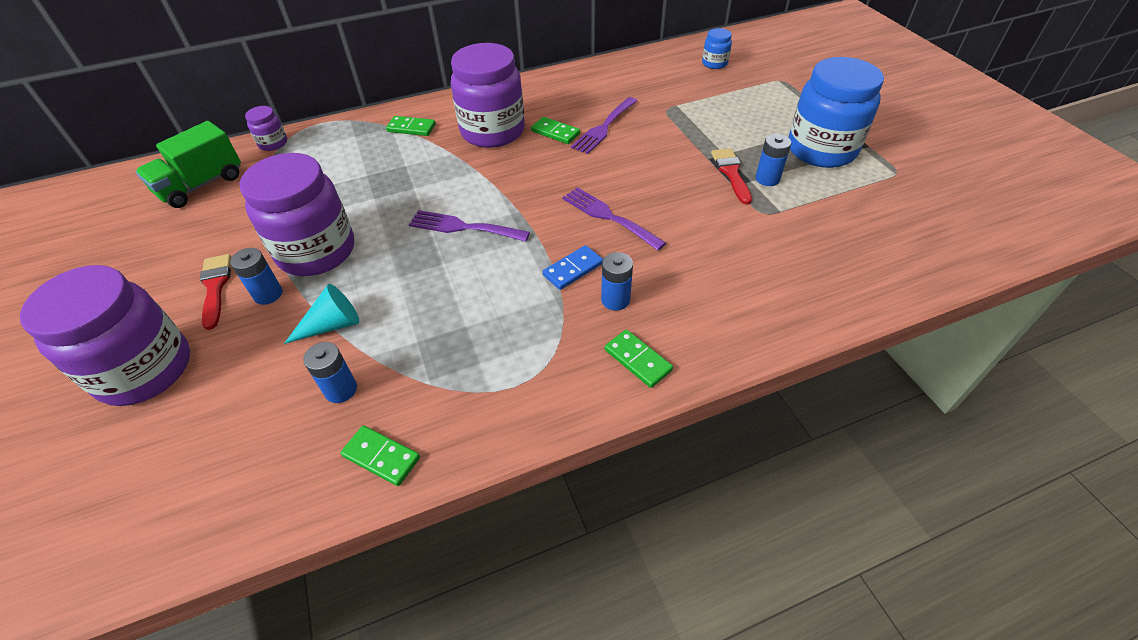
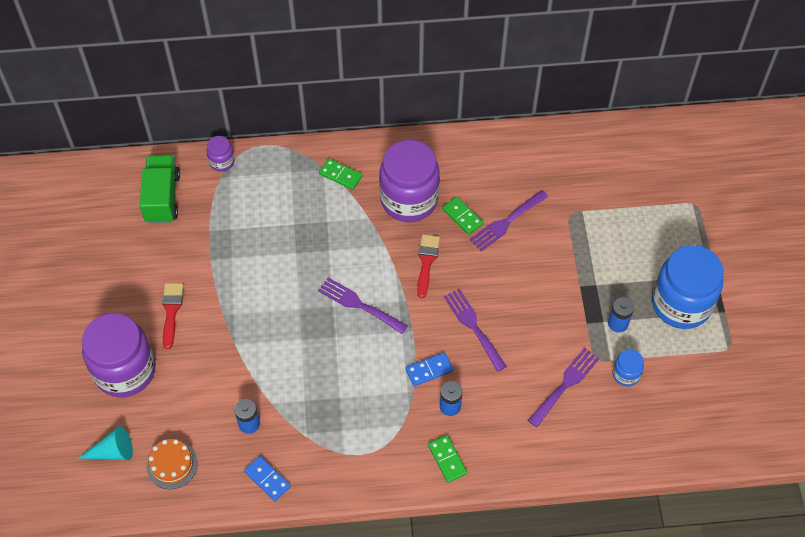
camera: 15 degrees right, 10 degrees up
(201, 185) = (162, 198): green truck -> green truck turned 120 degrees clockwise
(221, 478) = (172, 465): none -> orange cake
(268, 294) = (208, 329): blue battery -> none
(316, 251) = (245, 297): purple jar -> none
(332, 325) = (249, 370): turquoise cone -> turquoise cone (113, 451)
(381, 457) = (267, 479): green domino -> blue domino
(714, 63) = (644, 162): blue jar -> blue jar (626, 374)
(731, 173) = (591, 308): red brush -> red brush (426, 262)
(744, 244) = (565, 384): none -> purple fork

